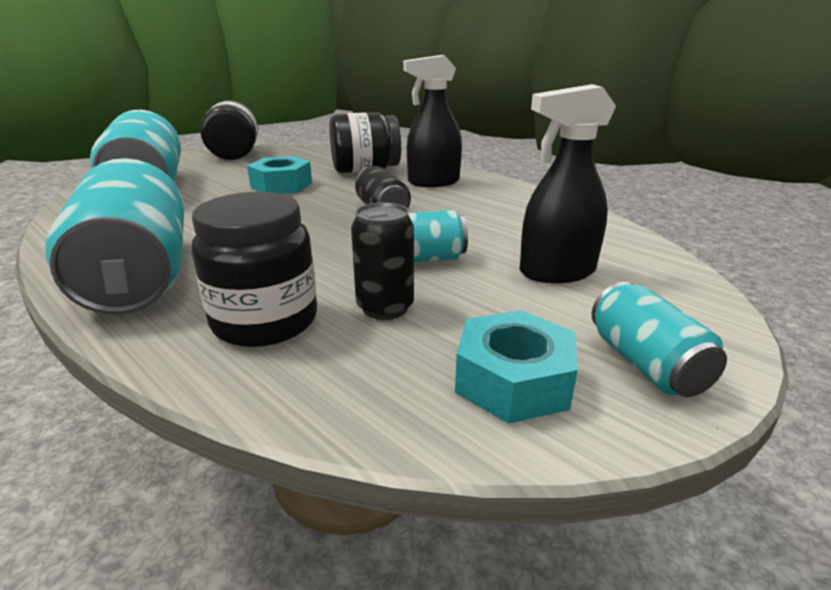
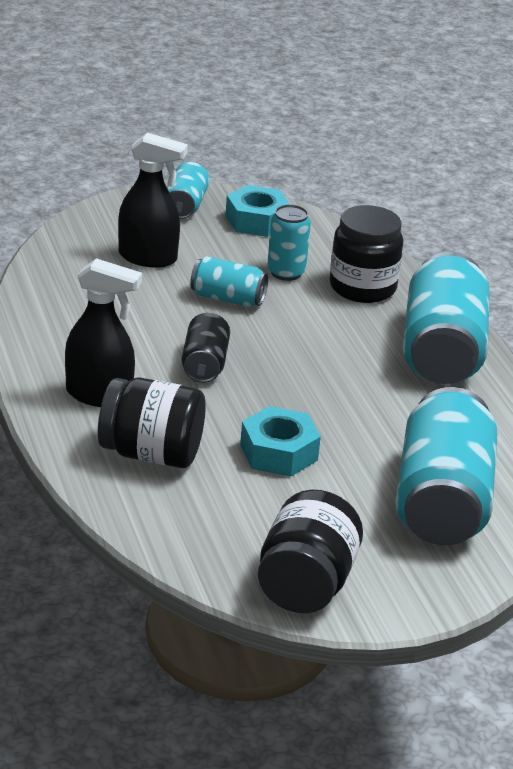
camera: 155 degrees left, 5 degrees up
(385, 307) = (286, 272): black can -> turquoise can

